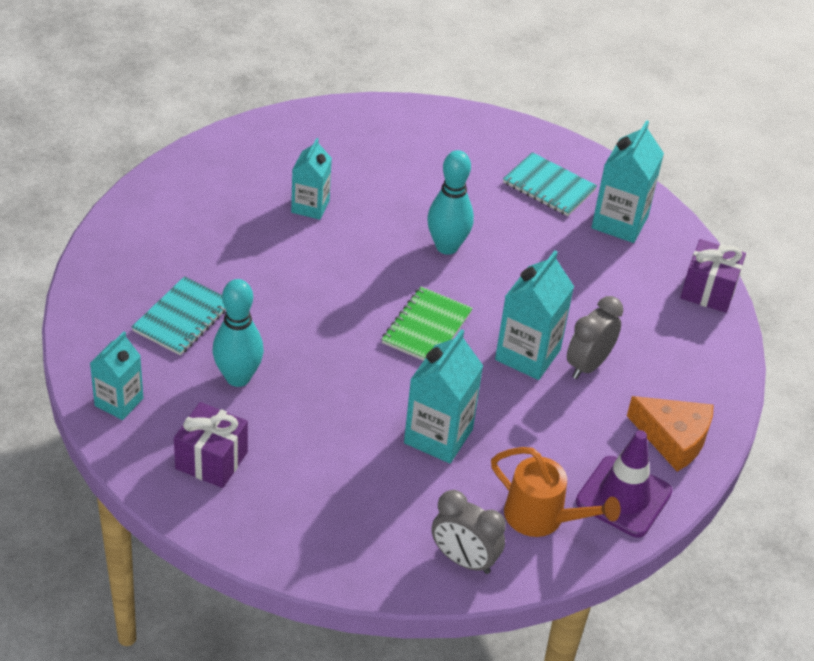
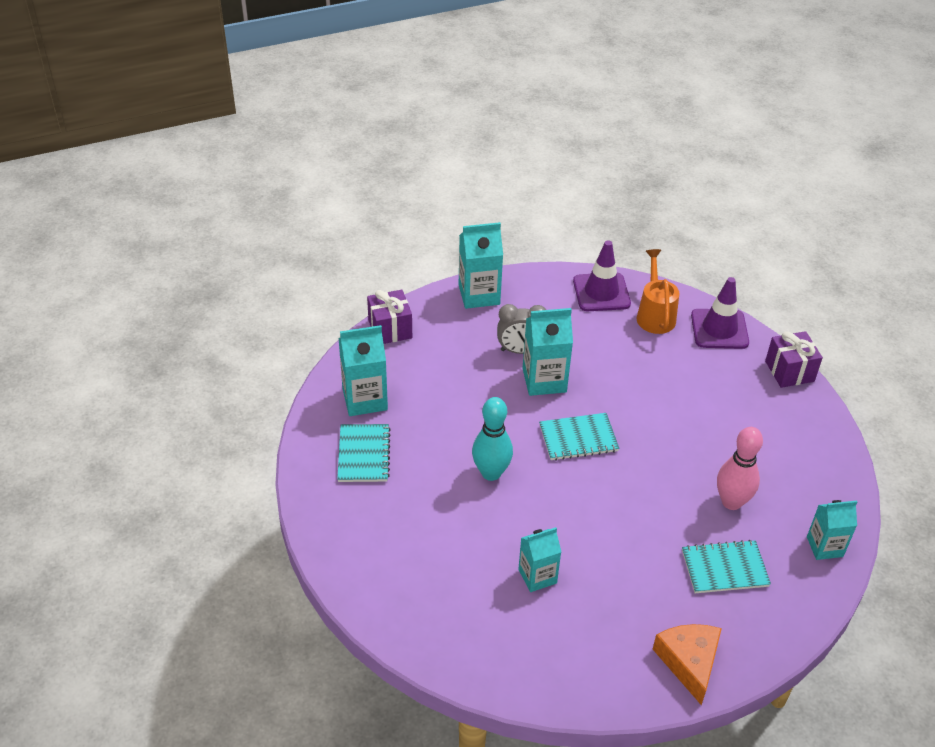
camera: 125 degrees left, 0 degrees up
(211, 460) = (800, 470): purple gift -> purple gift (789, 371)
(238, 377) = (731, 502): turquoise bowling pin -> pink bowling pin
(427, 328) = (578, 438): green notebook -> turquoise notebook
(438, 436) = (655, 384): turquoise carton -> turquoise carton (479, 295)
(463, 560) = (719, 329): grey clock -> purple traffic cone
(673, 438) = (535, 292): orange cheese -> orange cheese (689, 662)

